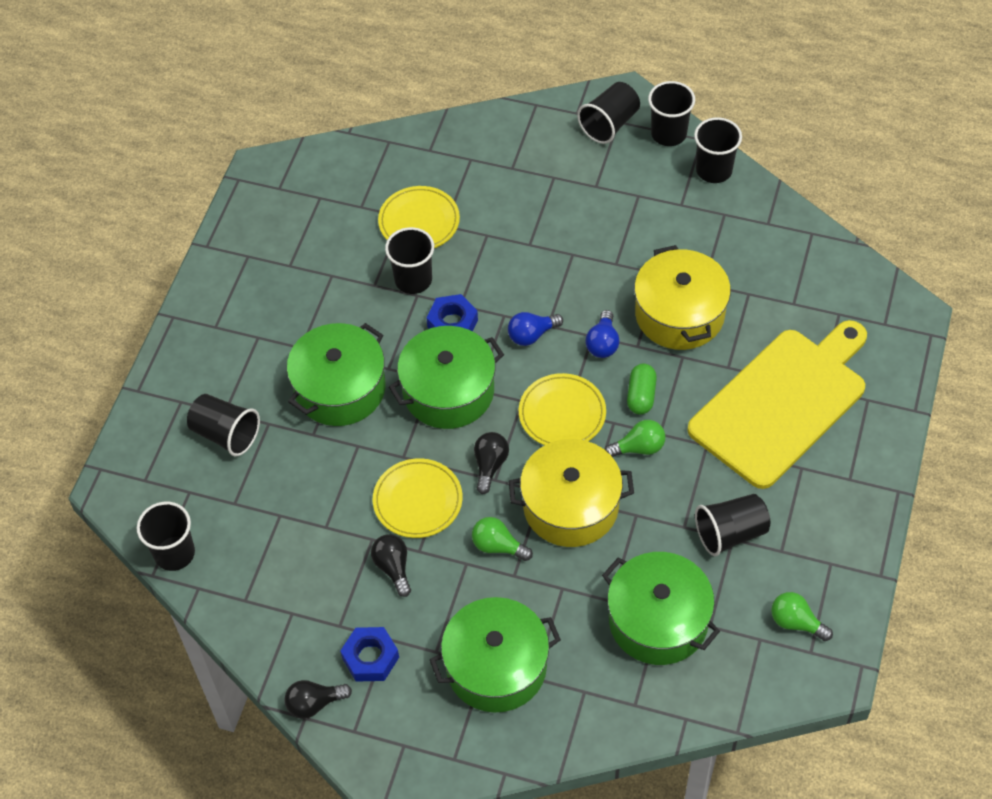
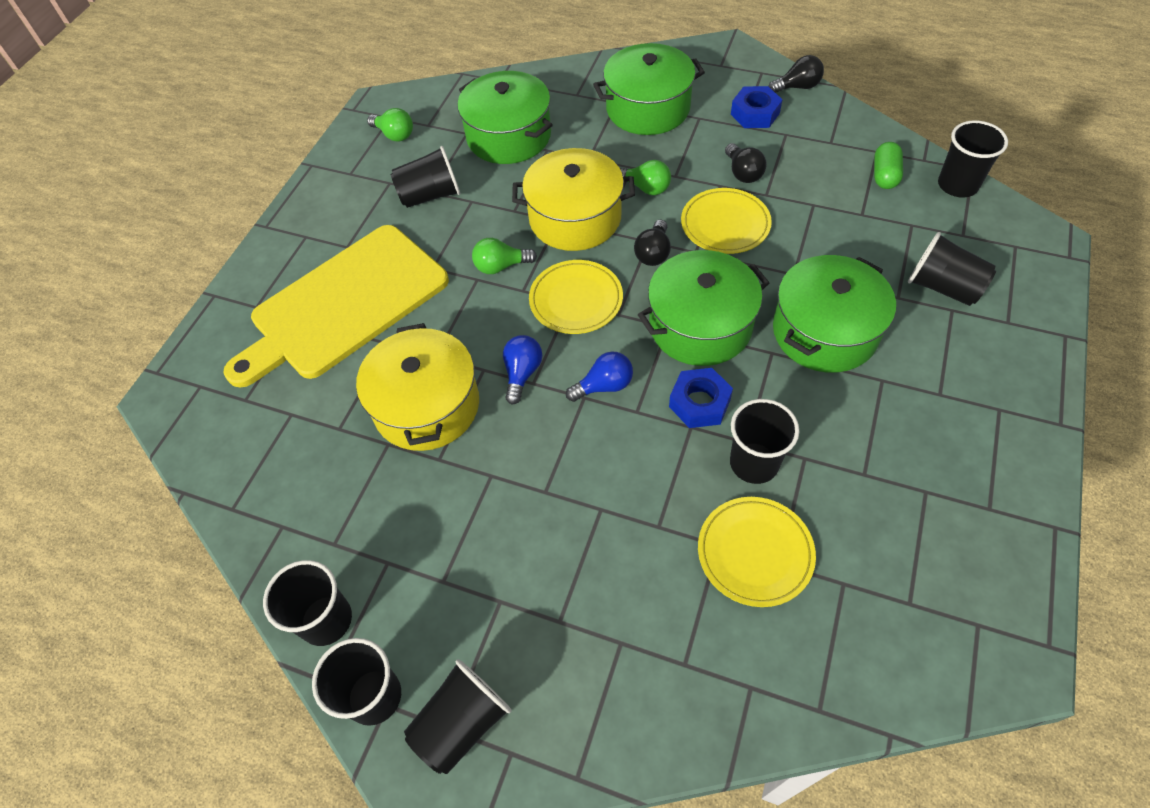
camera: 175 degrees left, 0 degrees up
(641, 396) = (489, 316): green capsule -> green capsule (884, 175)

